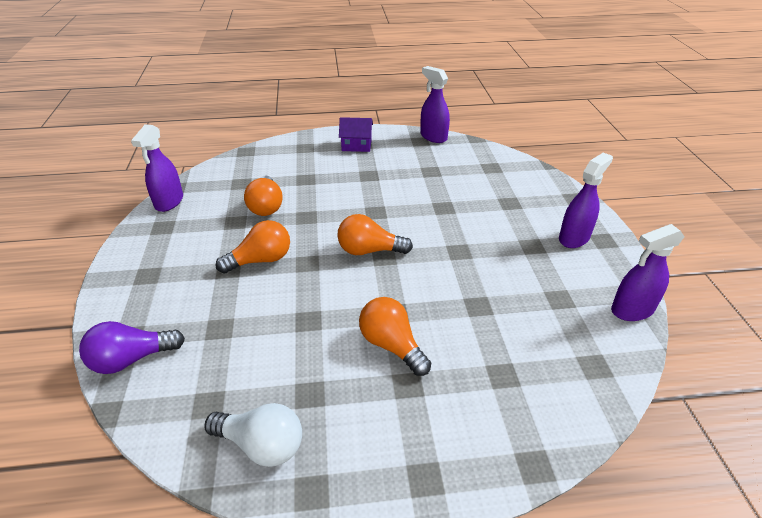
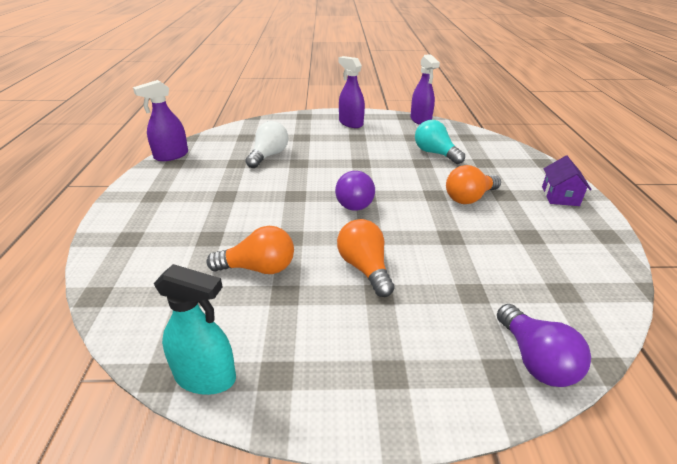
camera: 85 degrees left, 5 degrees down
(169, 202) = (205, 377): purple spray bottle -> turquoise spray bottle
(261, 445) = (586, 258): white light bulb -> white light bulb (268, 156)
(356, 145) = (154, 200): purple house -> purple house (560, 196)
(369, 250) = (355, 201): orange light bulb -> purple light bulb
(512, 320) = (435, 153): none -> turquoise light bulb

